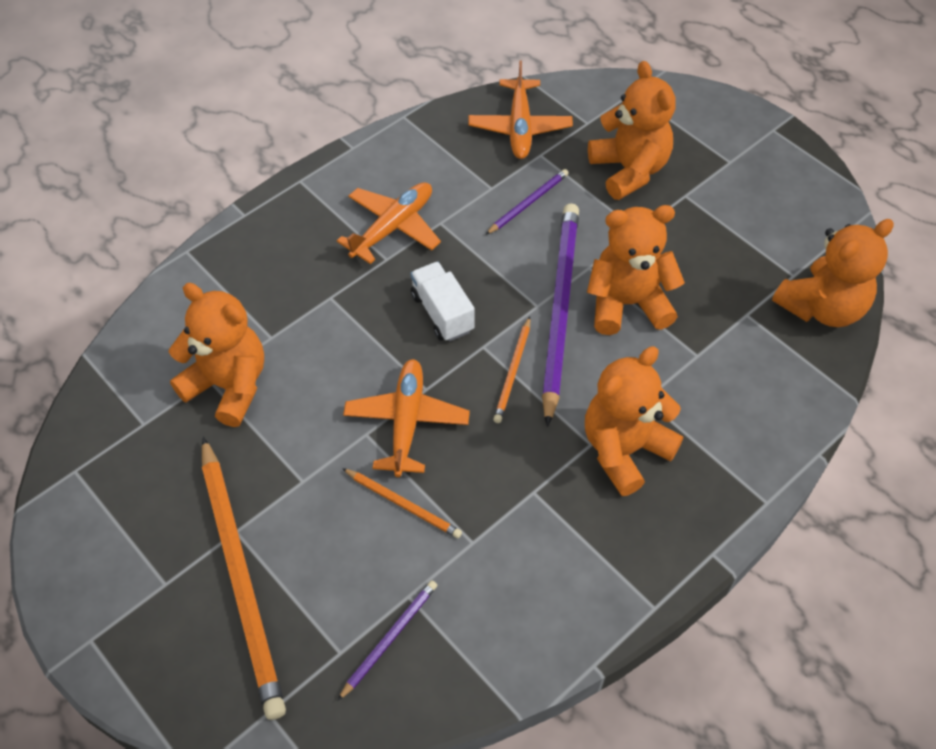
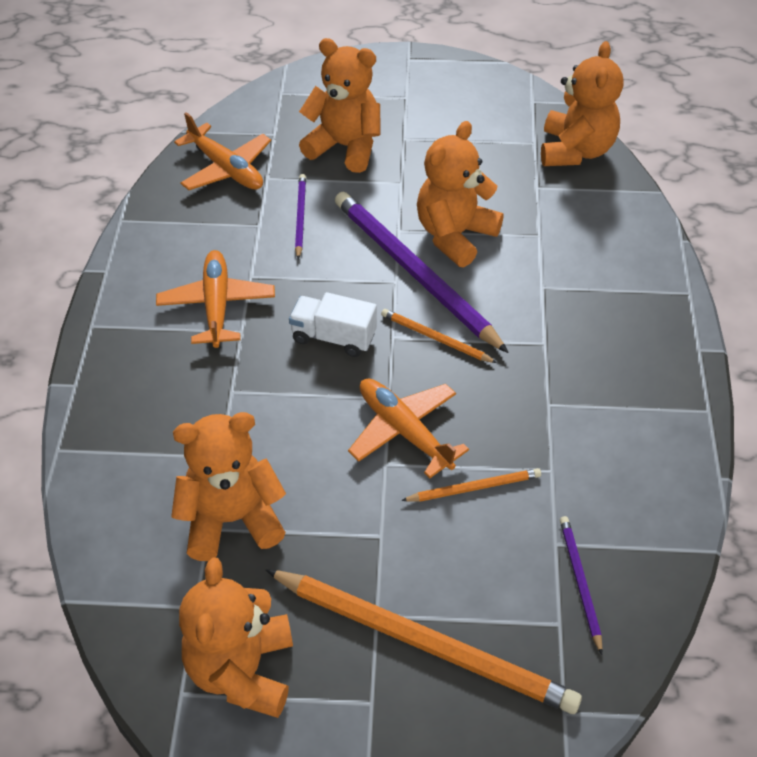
camera: 45 degrees left, 5 degrees down
(513, 372) = (435, 338): orange pencil -> orange pencil turned 150 degrees clockwise
(624, 450) = (570, 330): orange teddy bear -> orange teddy bear (242, 670)

